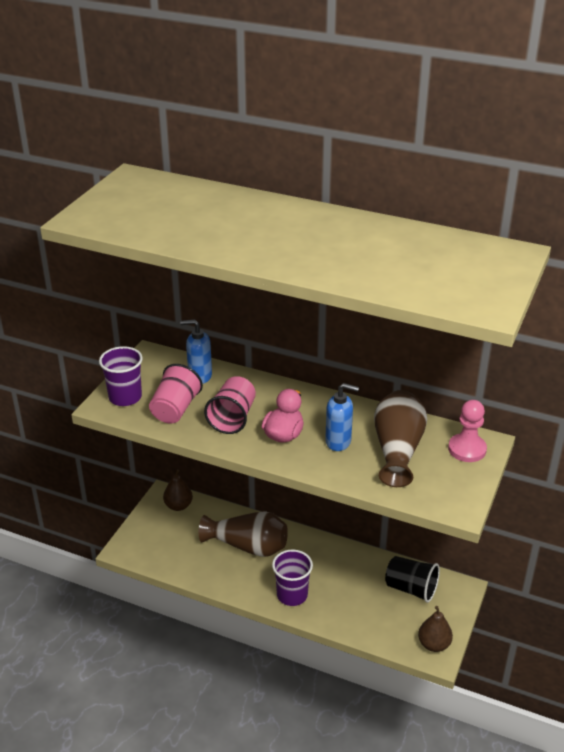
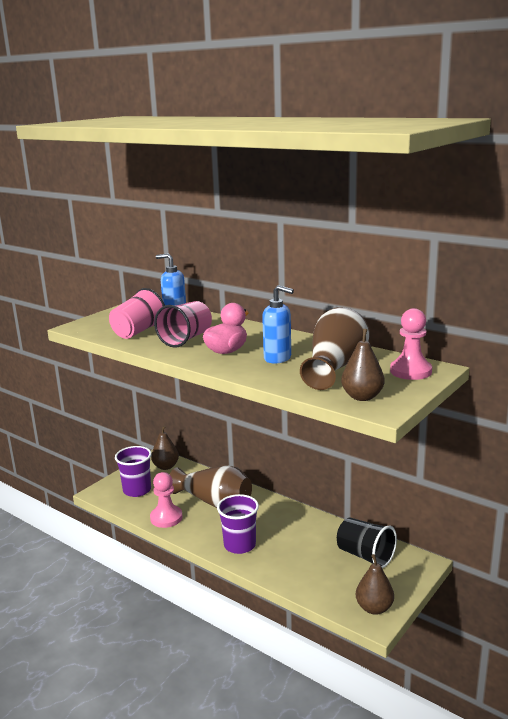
camera: 15 degrees right, 15 degrees down
(125, 397) = (100, 323): purple cup -> purple cup (137, 490)
(207, 573) = (166, 518): none -> pink pawn
(437, 493) = (362, 397): none -> brown pear

